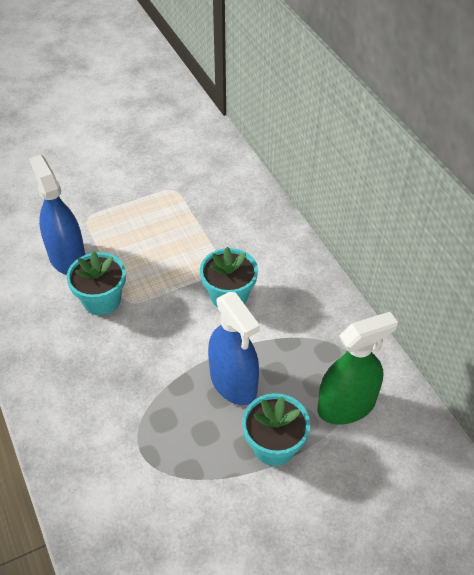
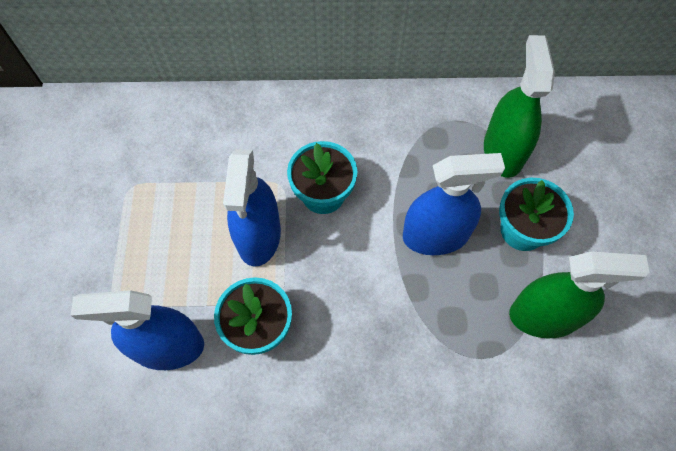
camera: 65 degrees left, 15 degrees up
(173, 272) = (259, 236): none -> blue spray bottle
(199, 487) = (544, 316): none -> green spray bottle

